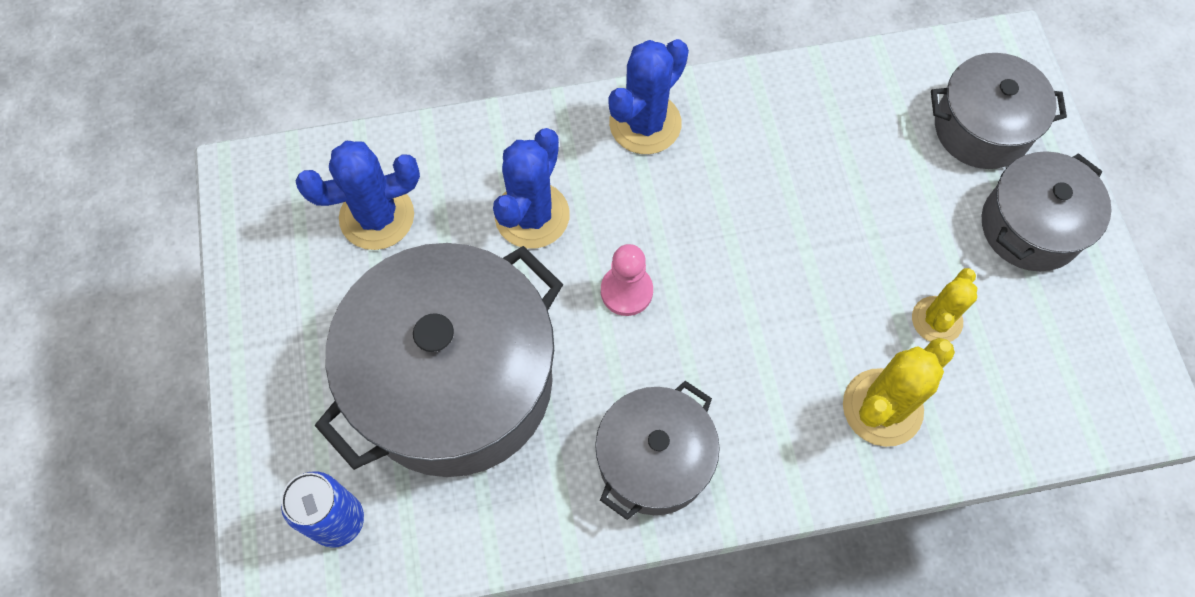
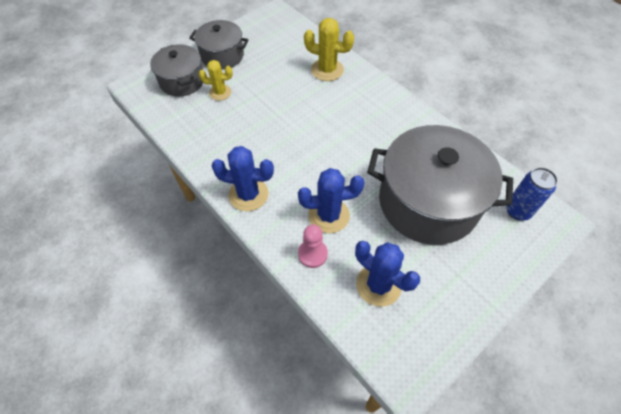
camera: 120 degrees left, 10 degrees down
(626, 291) = (339, 162): pink pawn -> pink pawn (312, 254)
(654, 460) = (400, 122): grey pot -> none
(937, 320) = (281, 67): yellow cactus -> yellow cactus (220, 92)

